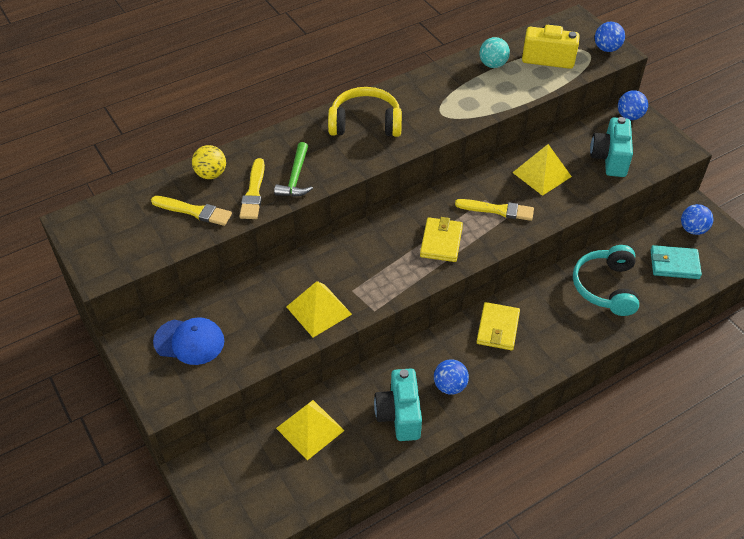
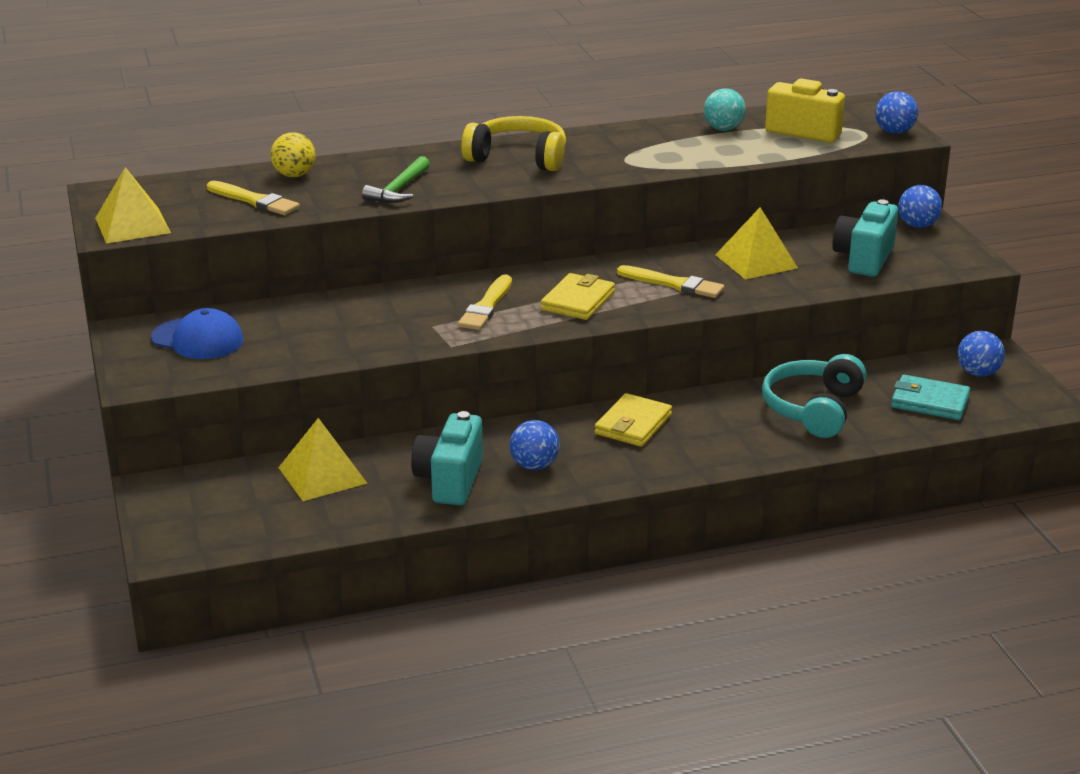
camera: 15 degrees right, 20 degrees down
(253, 192) = (338, 195): yellow brush -> yellow brush (486, 306)
(319, 310) = (378, 336): yellow pyramid -> yellow pyramid (133, 225)

